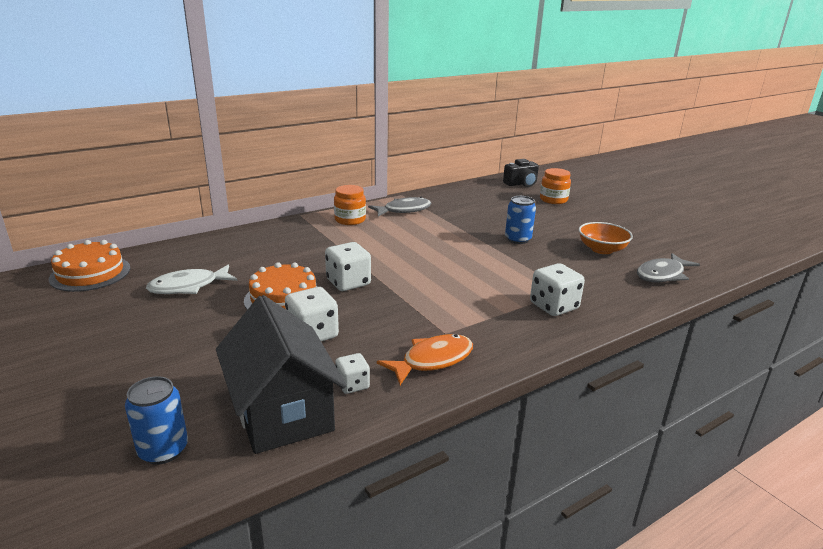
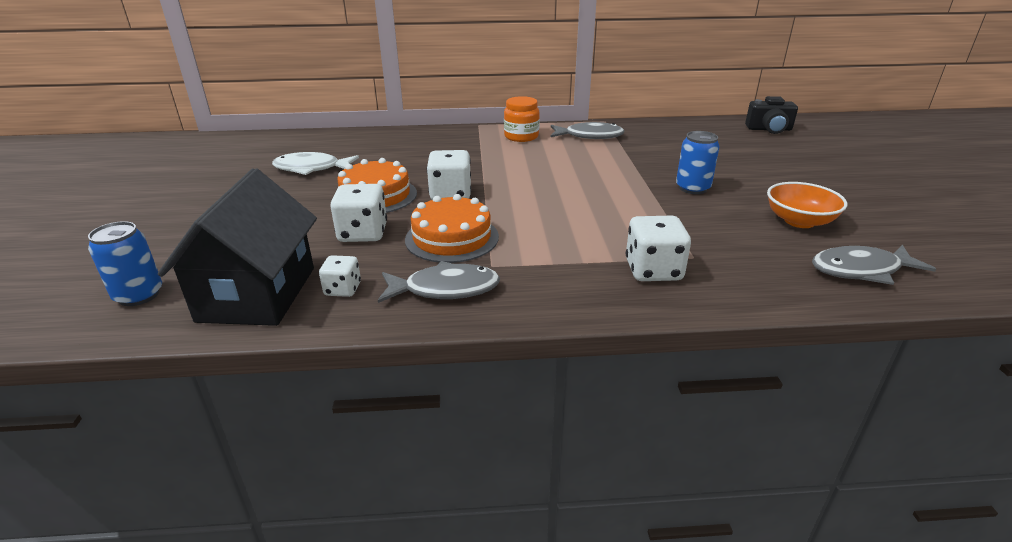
camera: 30 degrees right, 5 degrees up
(90, 273) = (255, 143): orange cake -> orange cake (452, 238)
(432, 360) = (445, 289): orange fish -> grey fish
(553, 200) = (794, 153): orange jar -> none

